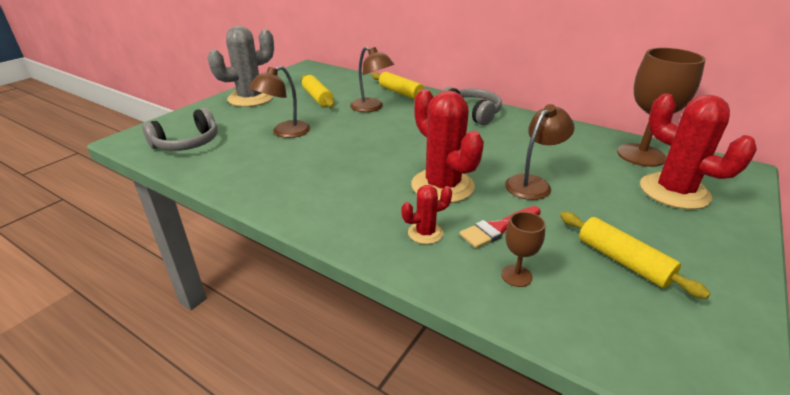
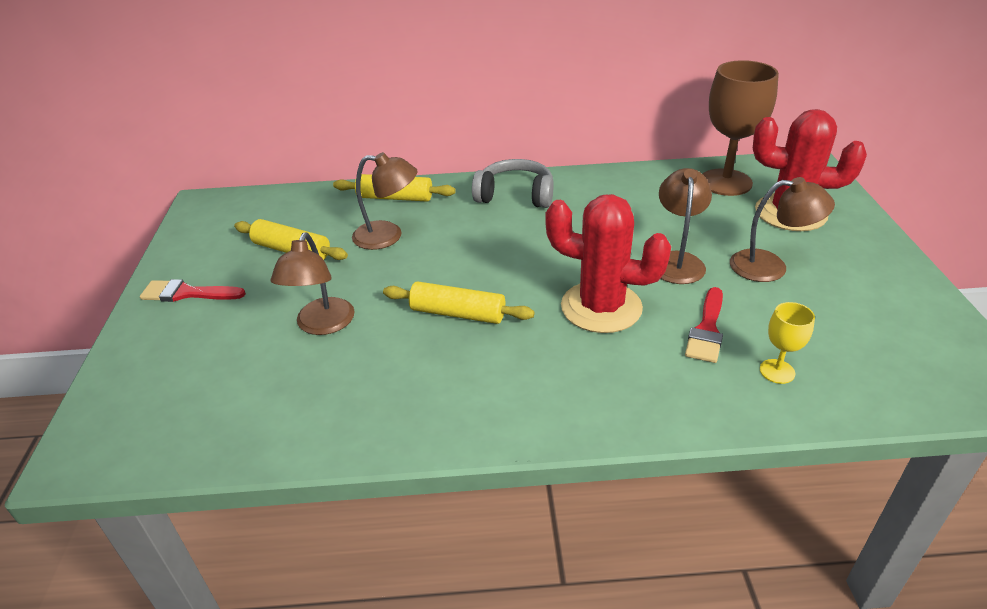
camera: 35 degrees left, 5 degrees up
(187, 143) = (195, 412): grey headphones -> none
(250, 98) = (187, 293): grey cactus -> red brush
(425, 233) = (653, 372): red cactus -> none
(516, 276) = (777, 371): brown goblet -> yellow goblet
(605, 215) = (770, 267): none -> brown lamp
(622, 261) = (830, 308): yellow rolling pin -> yellow rolling pin (457, 313)

